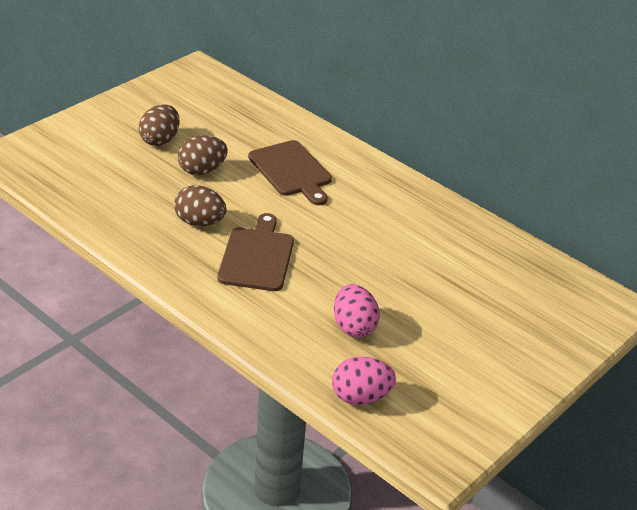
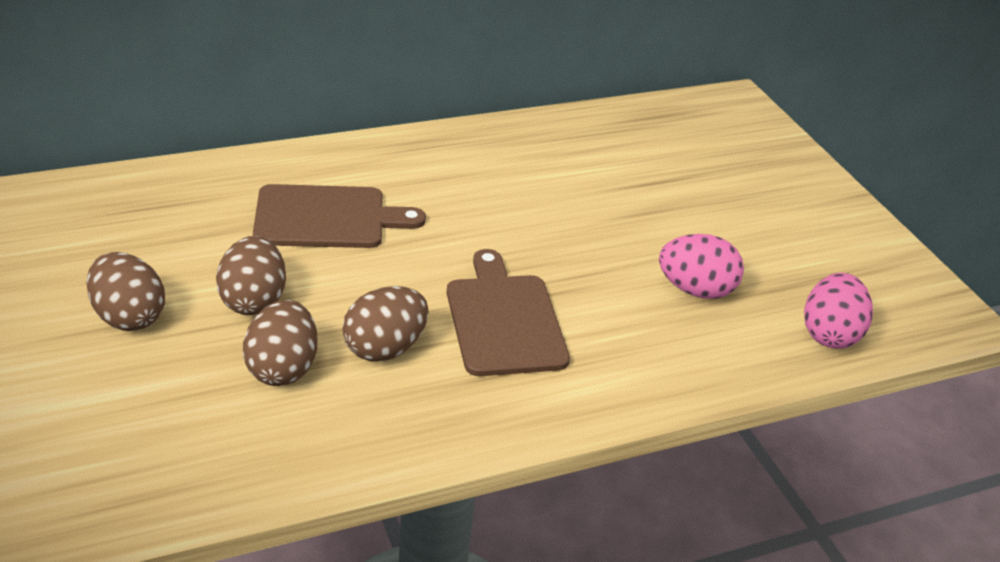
camera: 65 degrees left, 0 degrees up
(159, 195) = (282, 368): none -> brown egg
(257, 257) = (504, 320): brown cutting board -> brown cutting board turned 45 degrees clockwise

